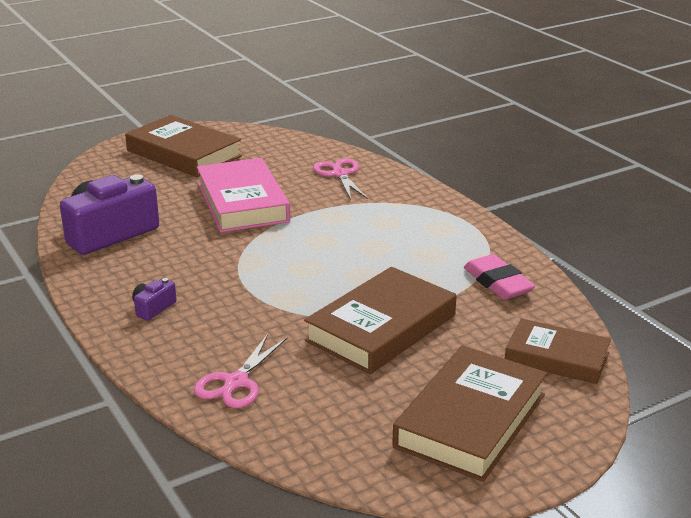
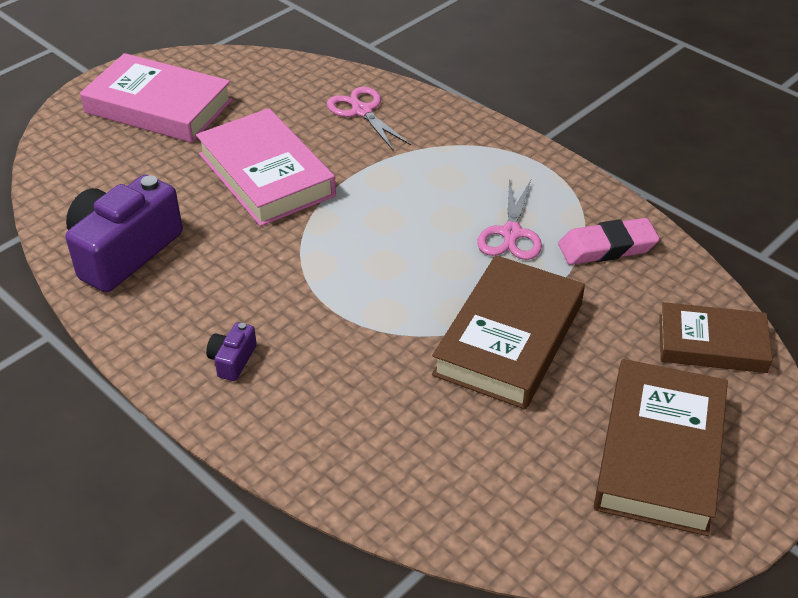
camera: 15 degrees left, 15 degrees up
(184, 153) = (158, 106): brown book -> pink book
(236, 382) = (381, 453): pink scissors -> pink scissors (511, 233)
(498, 283) = (607, 247): pink eraser -> pink eraser turned 60 degrees counterclockwise

